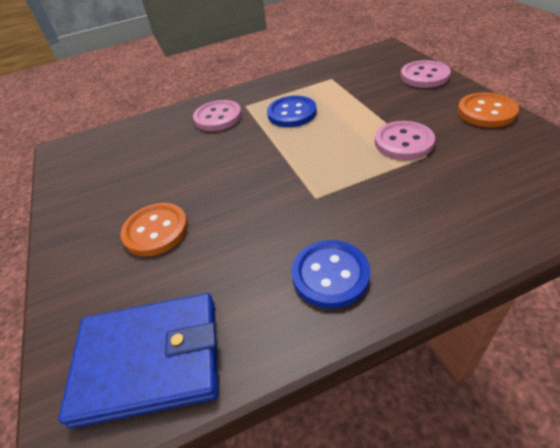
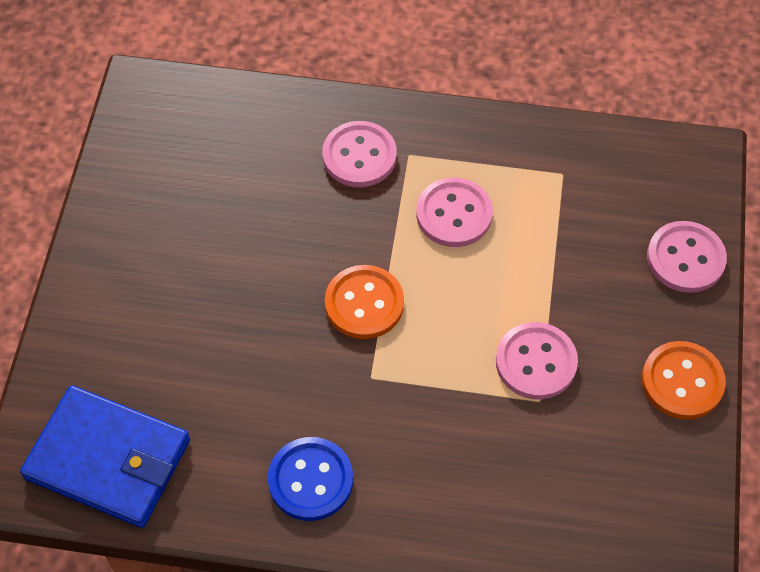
camera: 25 degrees right, 15 degrees up
(156, 231) = (184, 311): orange button -> orange button (364, 303)
(292, 113) = (454, 214): blue button -> pink button

